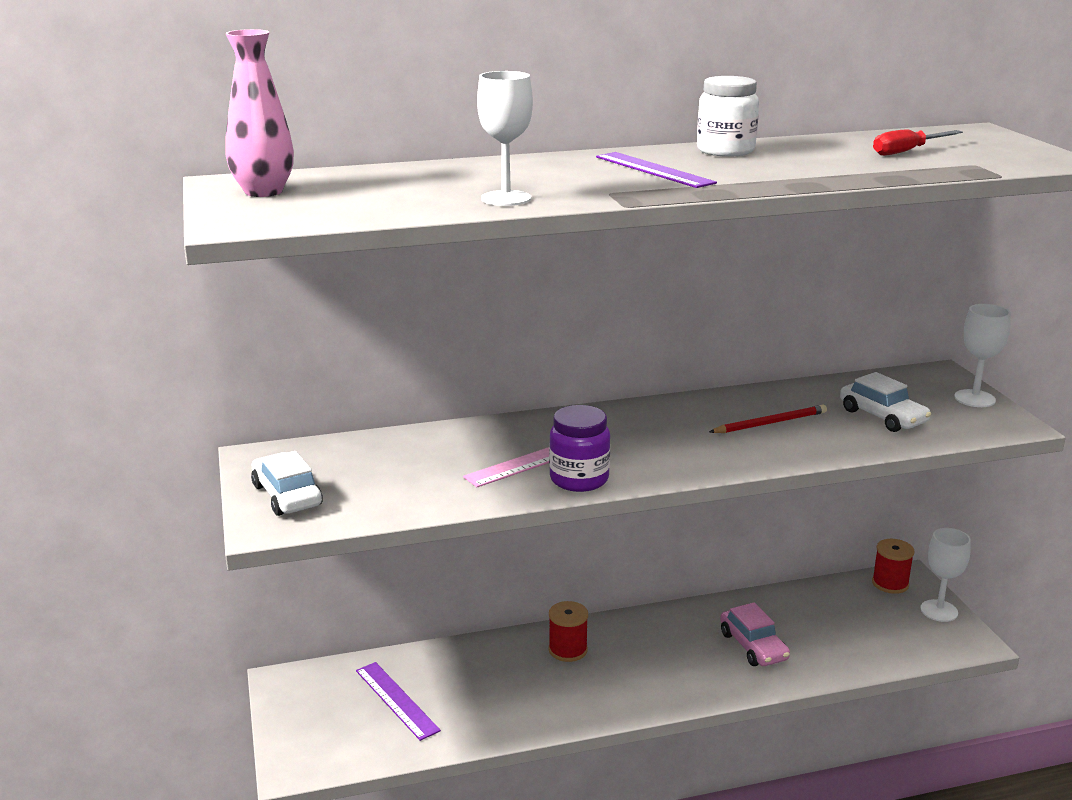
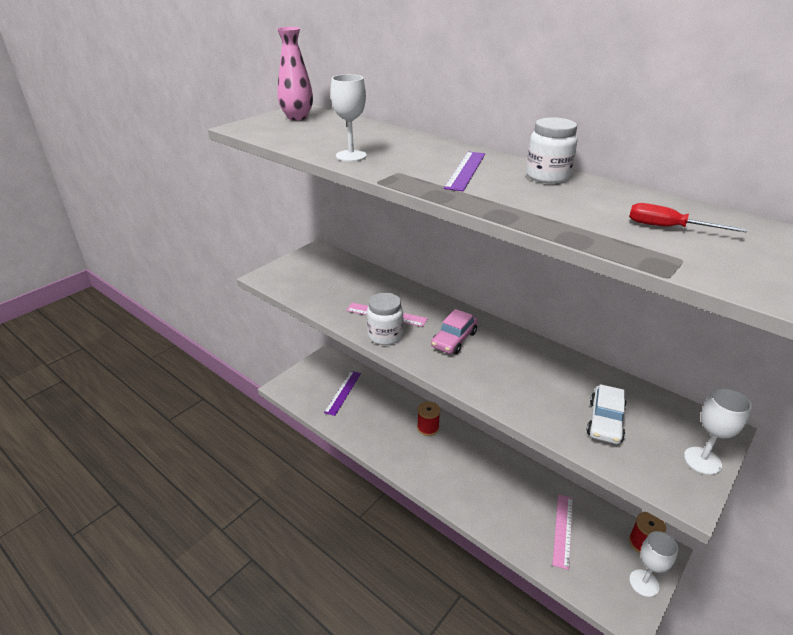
camera: 55 degrees right, 10 degrees up
(287, 495) = (292, 270): white car -> none
(579, 479) = (385, 335): purple jar -> white jar
(753, 646) = (504, 499): pink car -> pink car (454, 339)
(770, 423) = (530, 376): red pencil -> none
(833, 626) = (563, 530): none -> pink ruler

